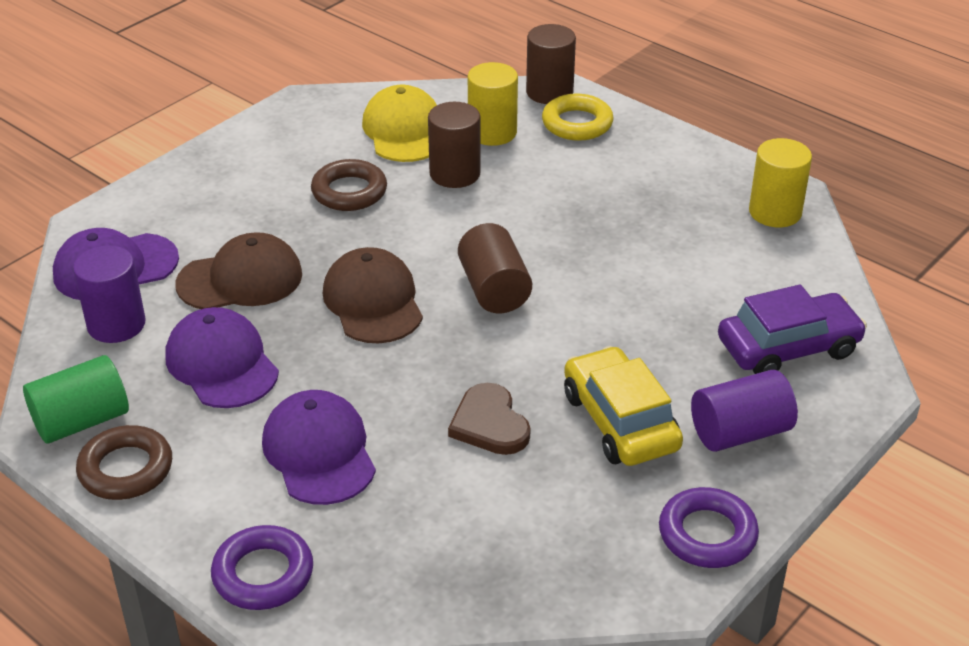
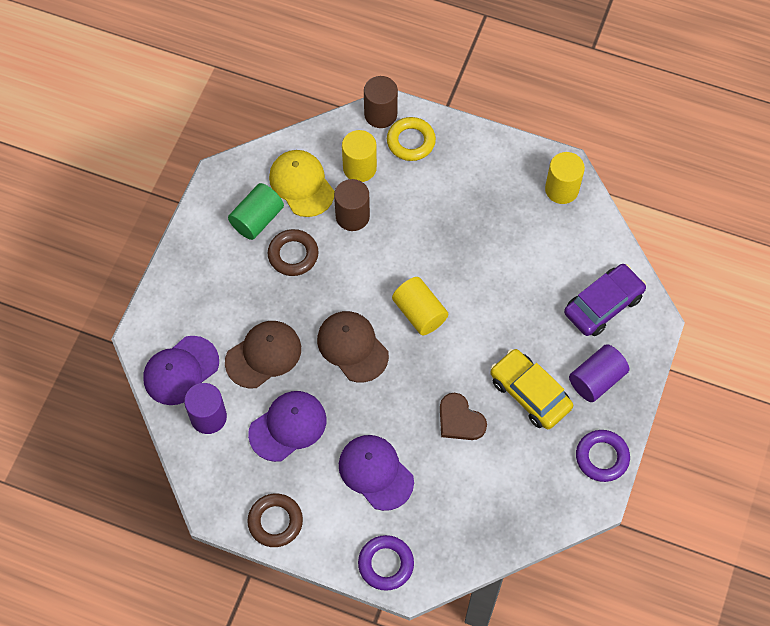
camera: 20 degrees left, 25 degrees up
(81, 421) = (230, 497): green cylinder -> green cylinder (257, 219)
(222, 364) = (288, 426): purple cap -> purple cap turned 105 degrees clockwise
(494, 289) = (419, 313): brown cylinder -> yellow cylinder

